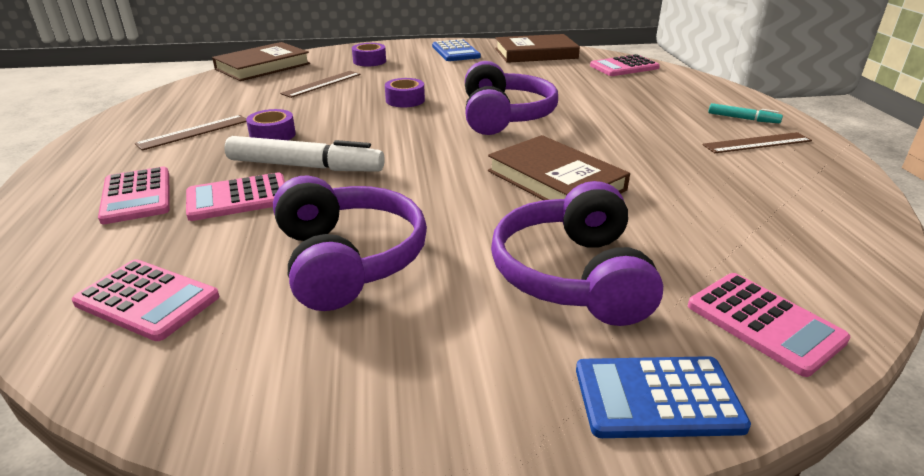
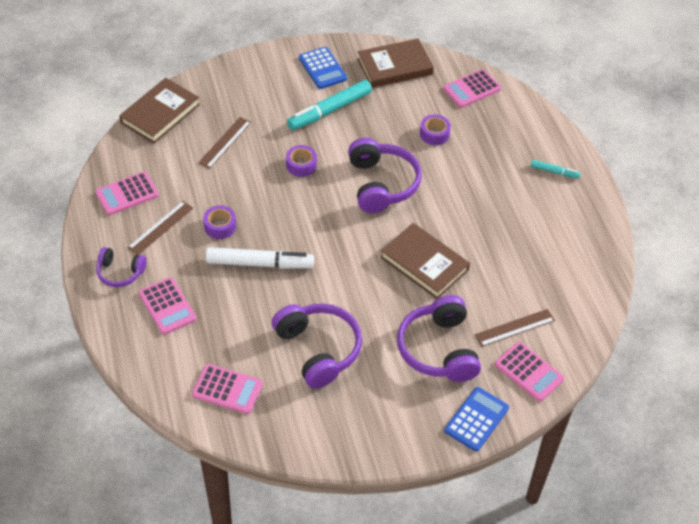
camera: 10 degrees left, 20 degrees up
(102, 163) = (120, 272): none -> purple headphones
(238, 198) = (232, 302): pink calculator -> pink calculator (127, 194)
(369, 61) = (250, 95): purple tape -> purple tape (434, 134)
(454, 72) = (329, 110): none -> turquoise marker
(657, 398) = (476, 419): blue calculator -> blue calculator turned 135 degrees clockwise
(757, 143) = (557, 205): brown ruler -> brown ruler (515, 328)

